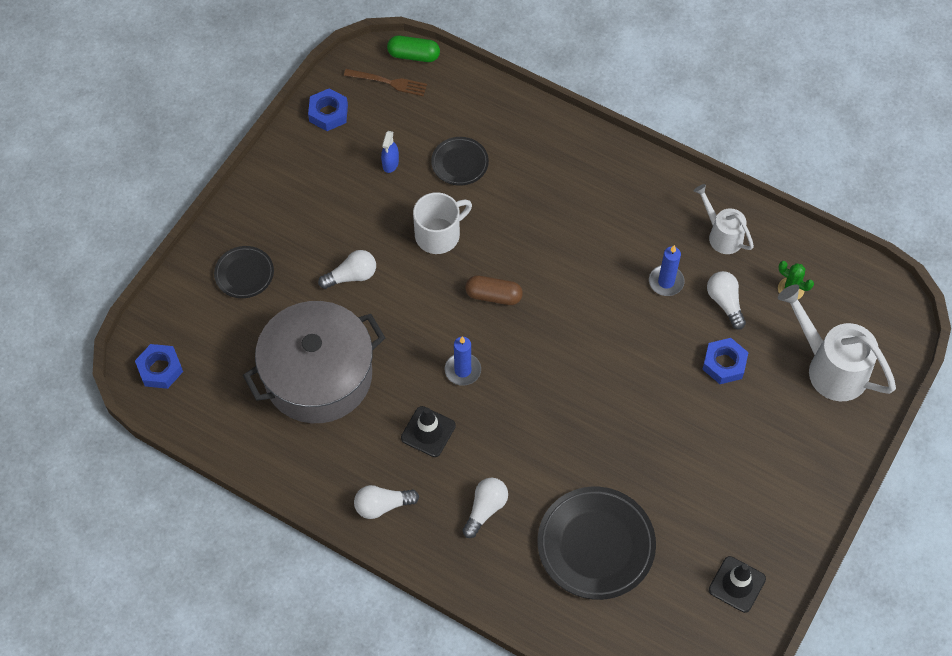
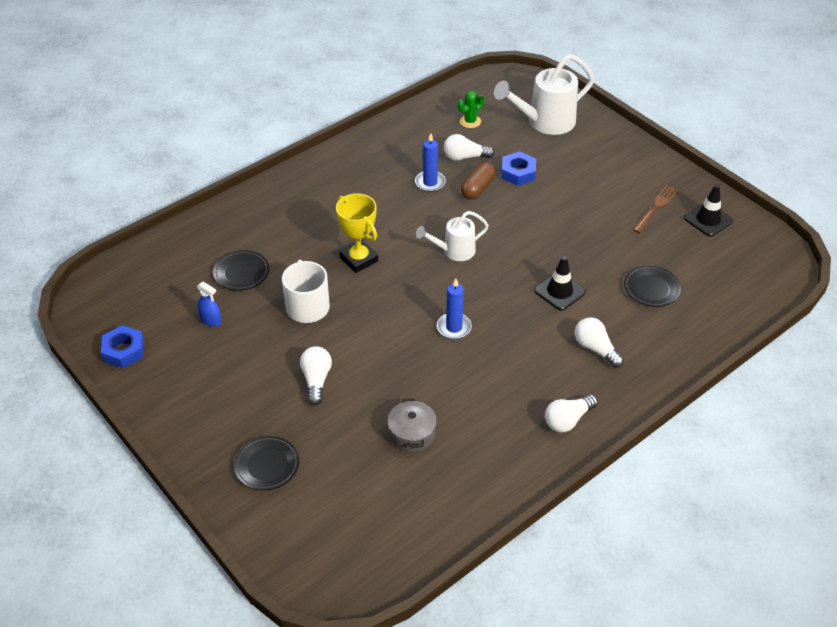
camera: 70 degrees left, 15 degrees down
(160, 369) = (342, 569): blue nut -> none
(318, 376) = (412, 434): grey pot -> grey pot, size x0.41
(382, 505) = (568, 420): white light bulb -> white light bulb turned 45 degrees clockwise
(389, 82) = (121, 297): brown fork -> brown fork (656, 207)
(414, 55) = (104, 273): green capsule -> none
(428, 432) = (505, 367): black traffic cone -> black traffic cone (559, 291)
(493, 296) = (389, 287): brown capsule -> brown capsule (478, 188)
(521, 255) = (359, 259): none -> yellow trophy
(596, 545) = (651, 288): black plate -> black plate, size x0.55
(721, 235) = (404, 142): white watering can -> white watering can (454, 251)

